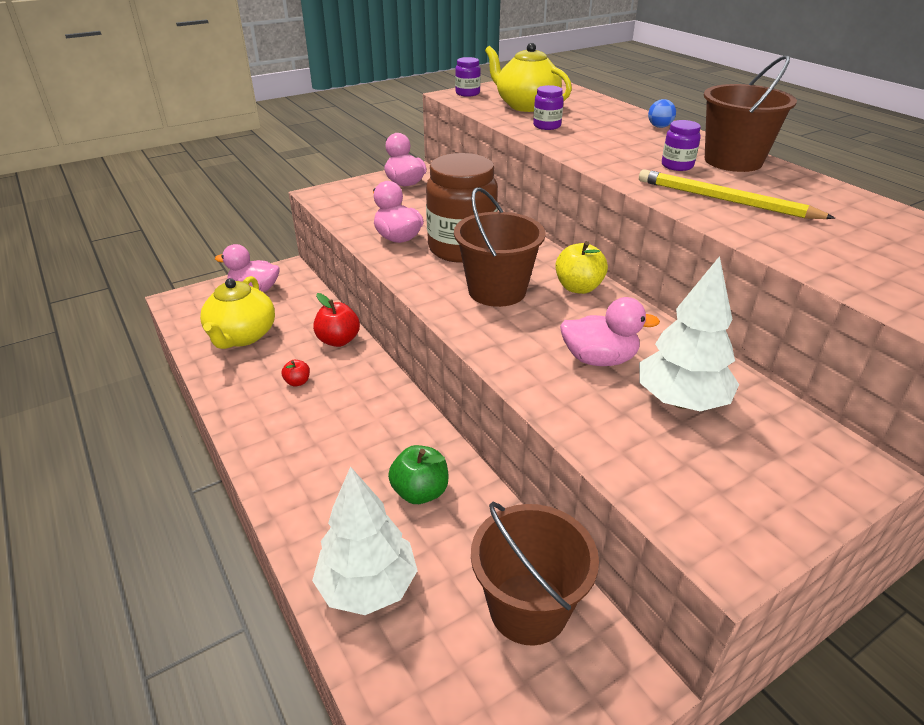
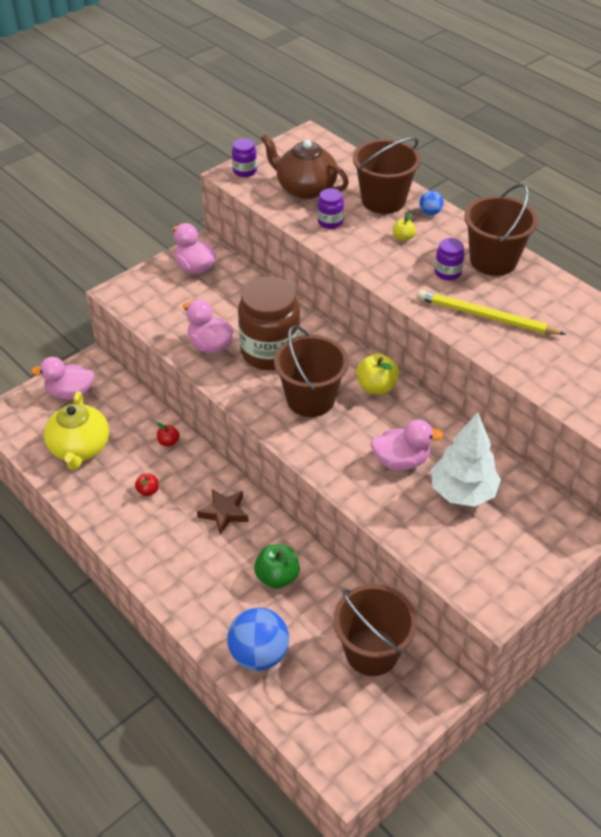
camera: 10 degrees left, 10 degrees up
(338, 340) = (168, 442): red apple -> red apple, size x0.56
(368, 587) = (259, 654): white tree -> blue ball
(376, 414) = (224, 513): none -> brown star
(526, 106) = (305, 188): yellow teapot -> brown teapot
(608, 117) = (383, 200): none -> brown bucket
(627, 140) = (403, 237): none -> yellow apple

